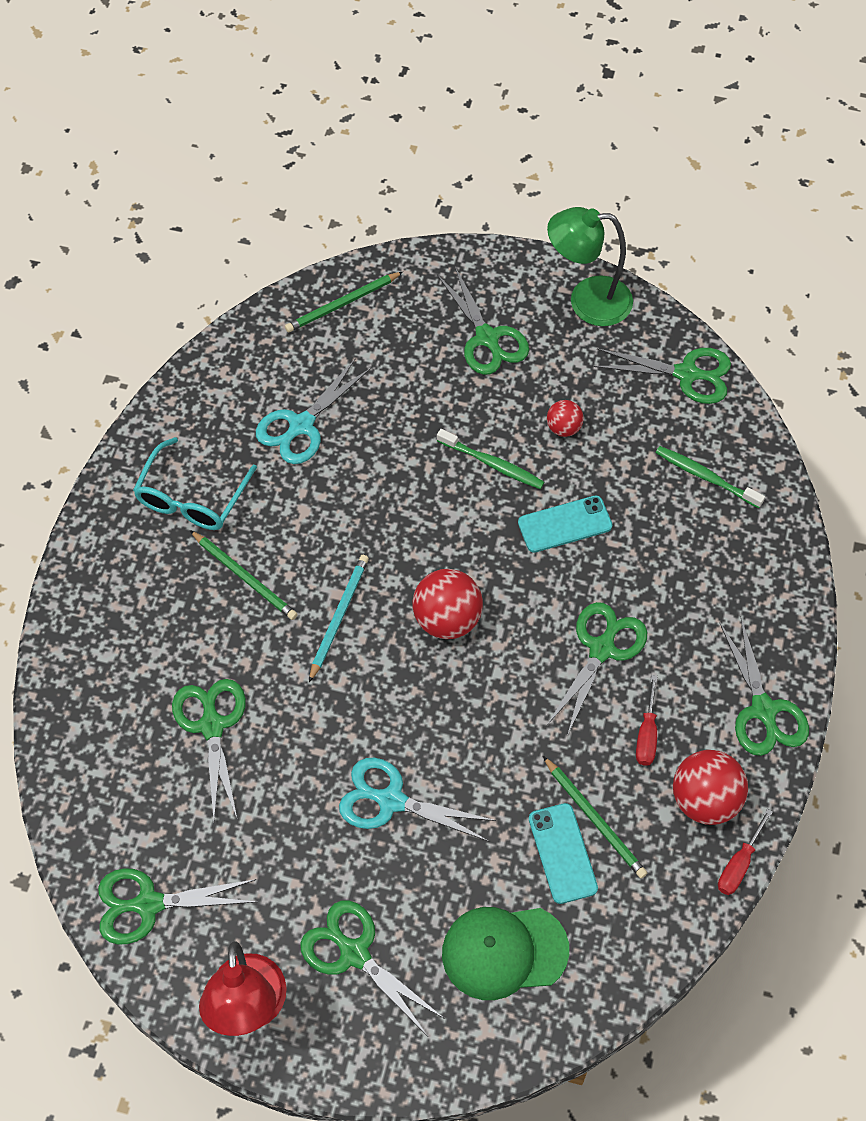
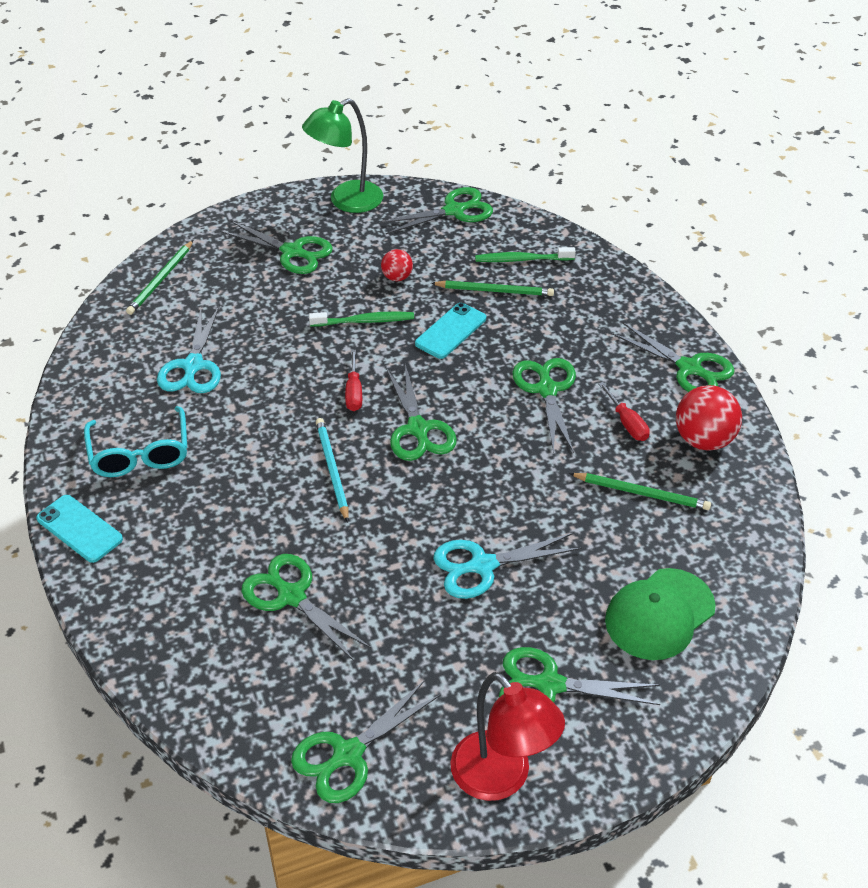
camera: 35 degrees left, 15 degrees down
(245, 577) = (231, 483): green pencil -> green pencil (495, 291)
(447, 619) = (418, 429): red ball -> green scissors
(563, 853) = (640, 527): turquoise phone -> turquoise phone (79, 529)
(739, 864) = (763, 464): red screwdriver -> red screwdriver (354, 392)

